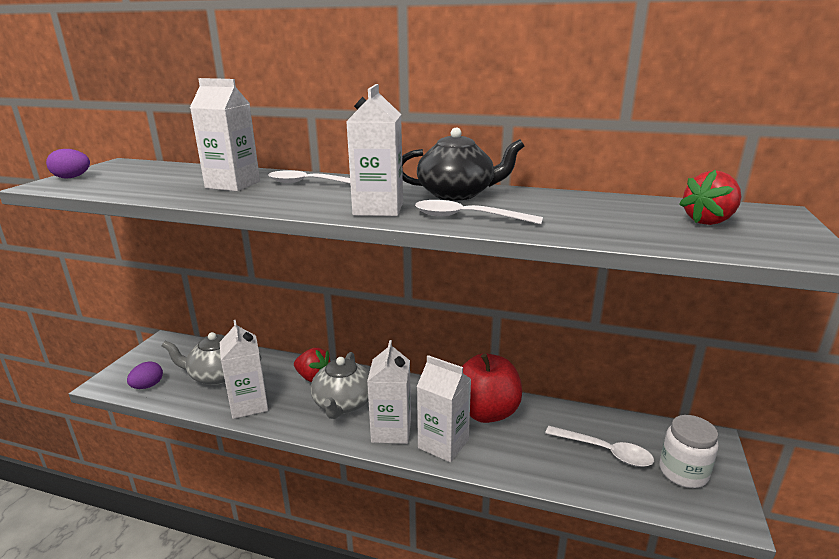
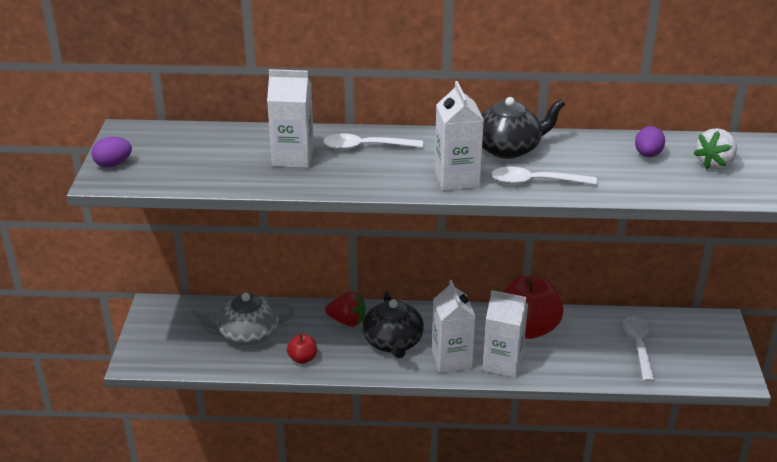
camera: 15 degrees left, 10 degrees up
(148, 386) = (183, 357): purple egg -> purple egg (647, 155)
(249, 405) = (302, 358): white carton -> red apple
(343, 403) = (393, 342): grey teapot -> black teapot
(605, 451) = (638, 346): white spoon -> white spoon turned 105 degrees counterclockwise
(683, 472) = (701, 353): white jar -> none
(709, 221) = (715, 164): red strawberry -> white strawberry

